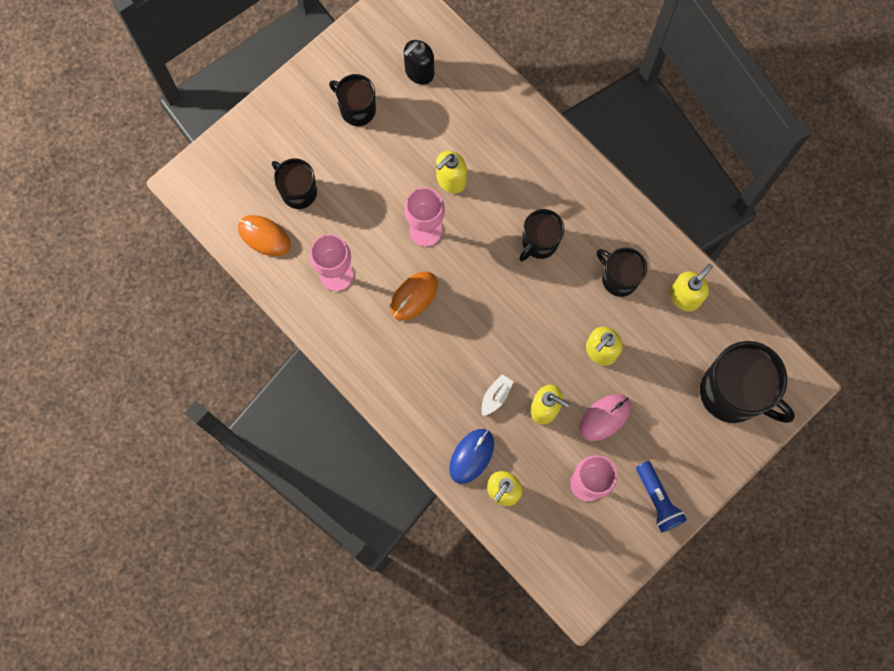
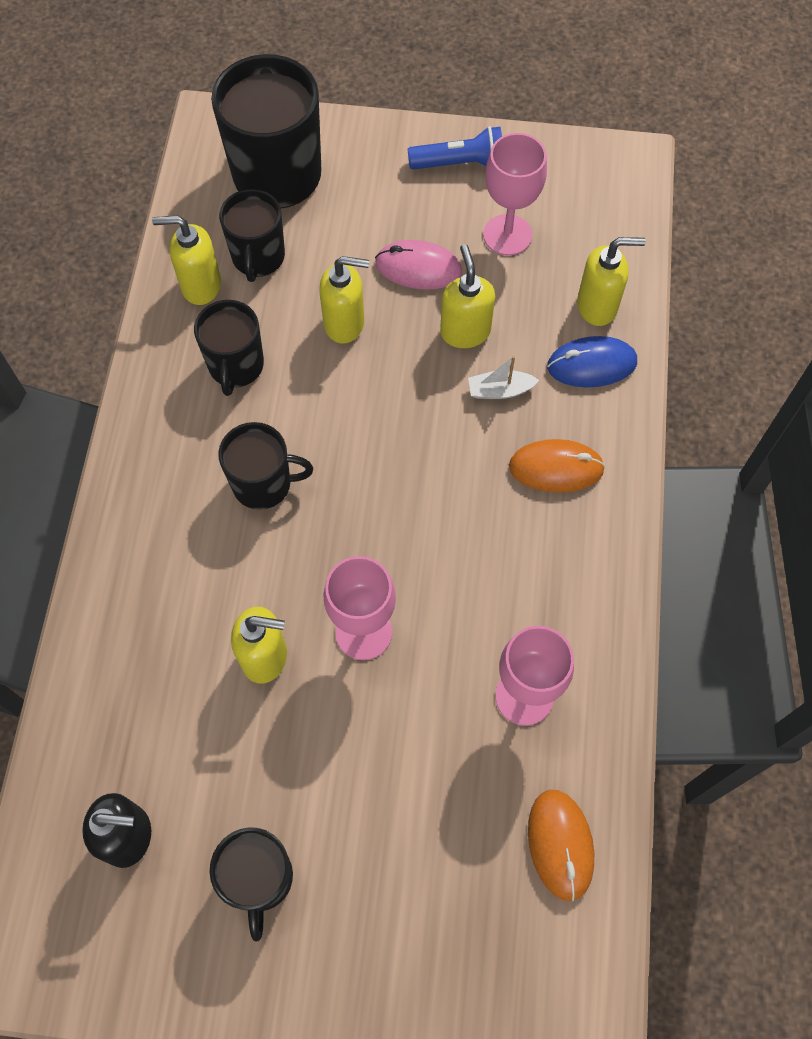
camera: 130 degrees left, 10 degrees down
(298, 191) = (455, 854): black mug -> black mug (258, 257)
(414, 296) = (464, 575): orange mouse -> orange mouse (556, 468)
(658, 500) = (460, 163): blue flashlight -> blue flashlight turned 60 degrees clockwise

